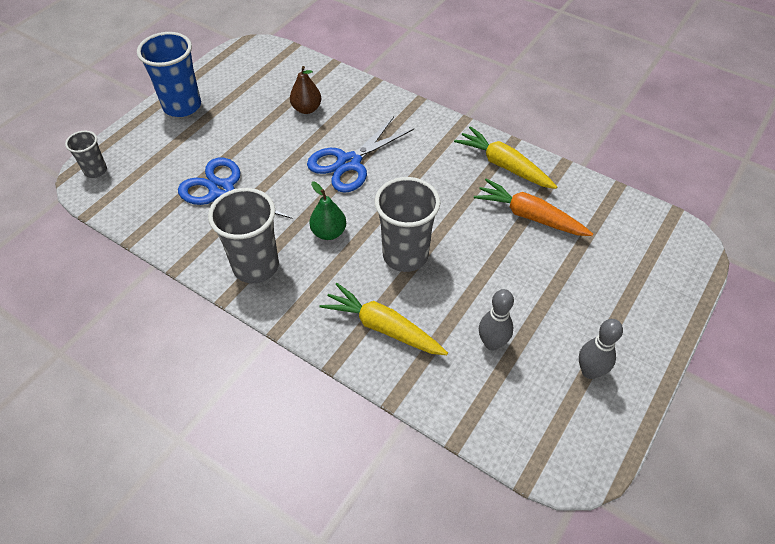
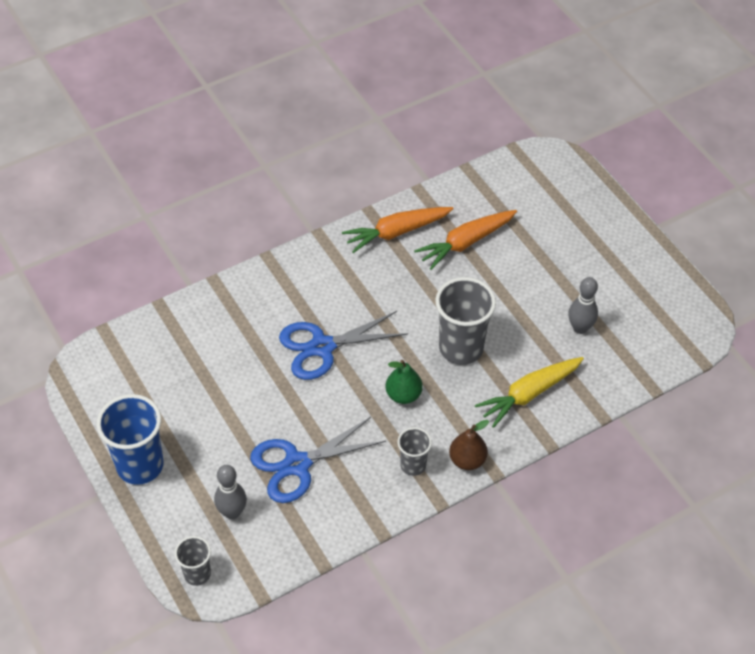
camera: 65 degrees left, 0 degrees up
(256, 266) = (413, 465): grey cup -> grey cup, size x0.55
(306, 109) = (220, 354): brown pear -> brown pear (467, 460)
(349, 163) = (322, 347): blue scissors -> blue scissors turned 90 degrees clockwise
(504, 165) = (396, 232): yellow carrot -> orange carrot
(589, 371) = (633, 280): grey bowling pin -> grey bowling pin (232, 512)

